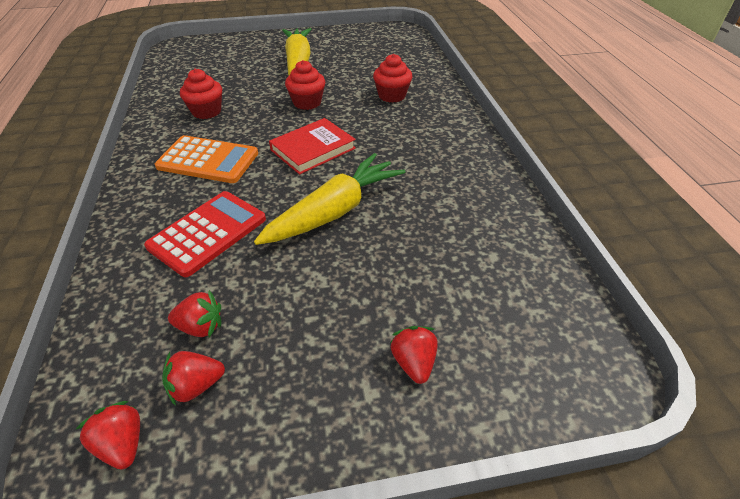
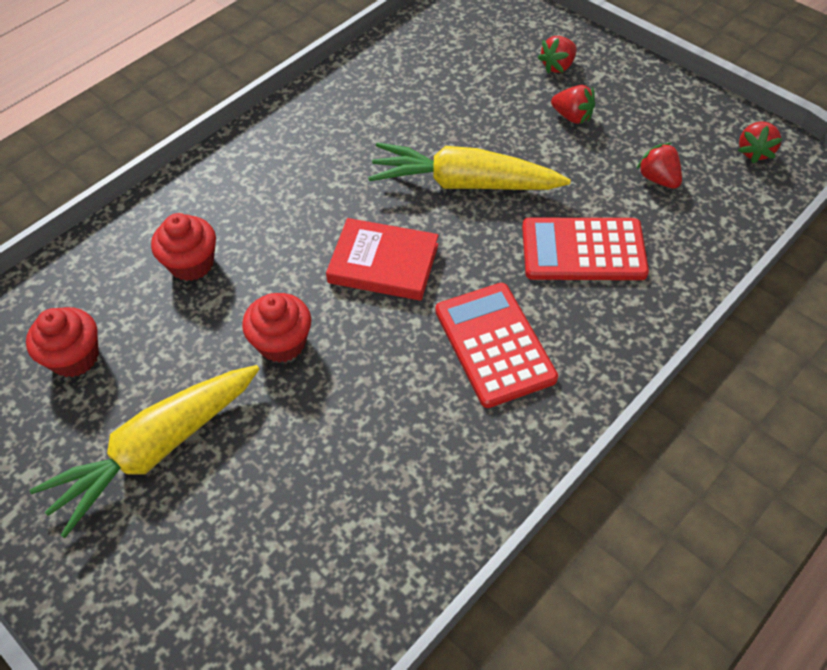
camera: 125 degrees left, 10 degrees up
(196, 386) = (690, 148): red strawberry -> red strawberry (572, 117)
(206, 111) = (403, 445): red cupcake -> red cupcake (75, 357)
(208, 160) = (494, 344): orange calculator -> red calculator

